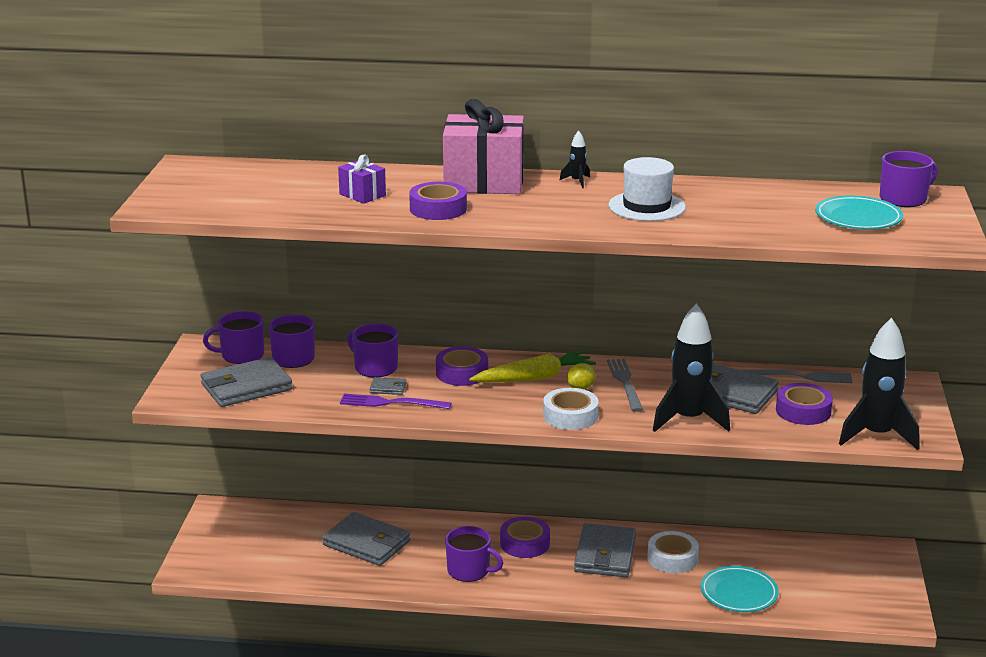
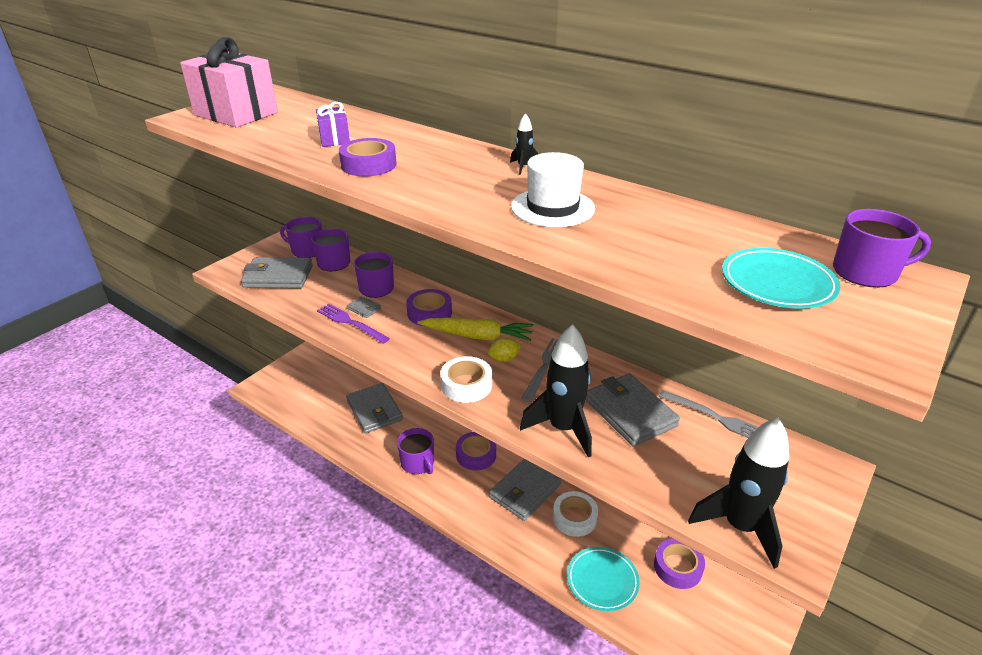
camera: 30 degrees right, 10 degrees up
(484, 182) = (444, 150): pink gift -> pink gift (236, 114)
(803, 411) = (684, 461): purple tape -> purple tape (677, 567)

